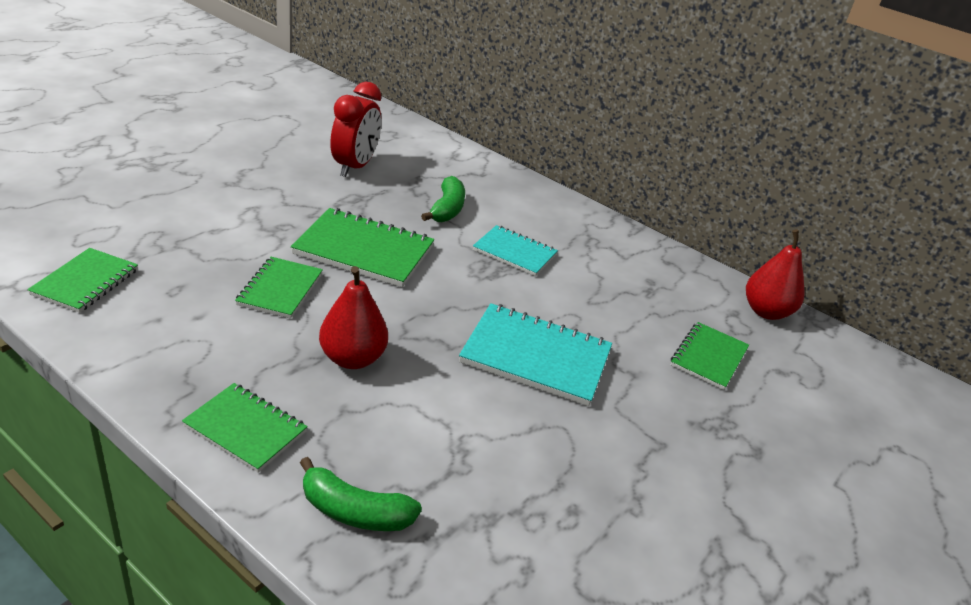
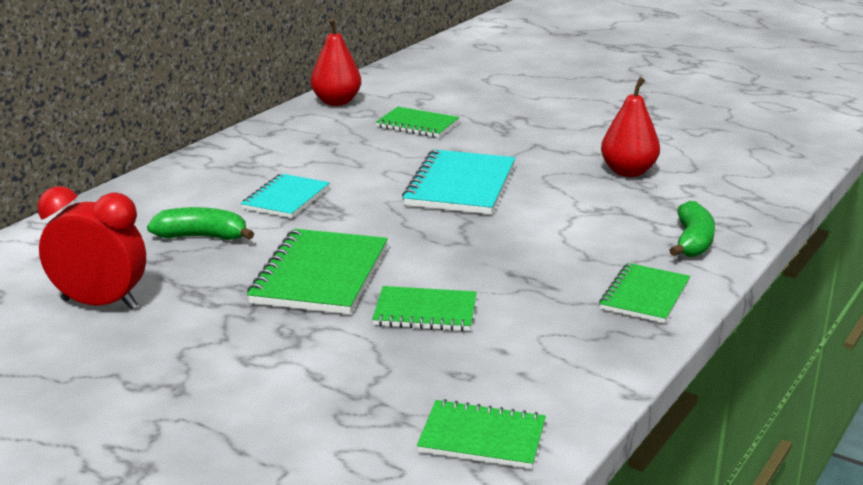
camera: 90 degrees left, 10 degrees down
(352, 358) = (516, 261): red pear -> red pear (628, 172)

